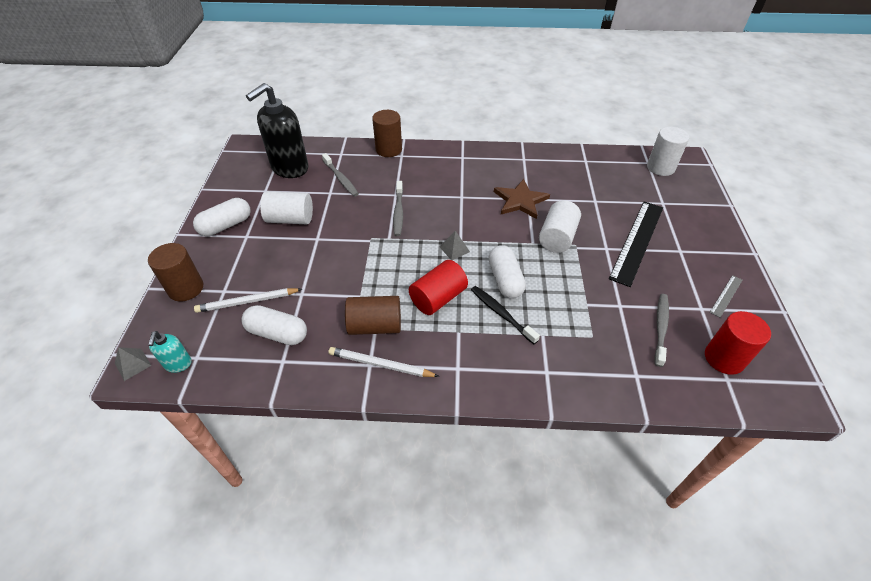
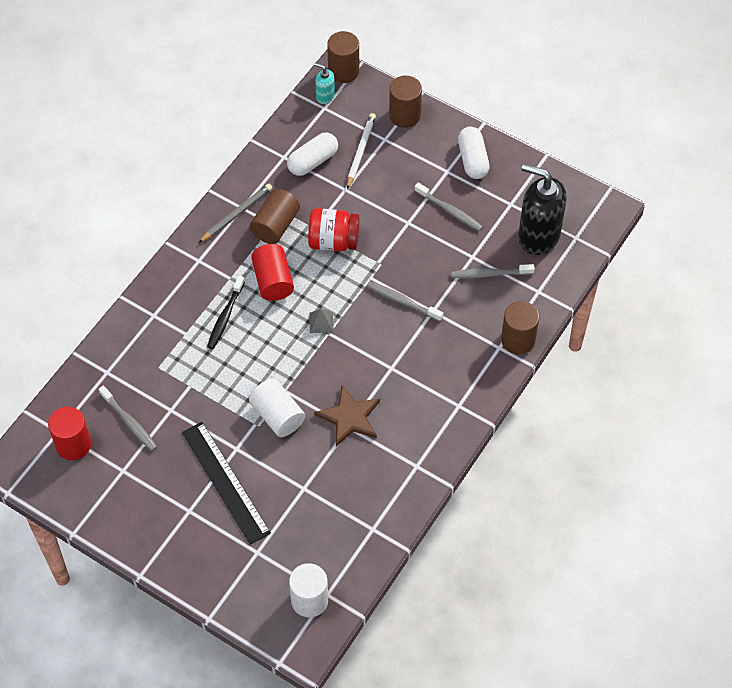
camera: 120 degrees right, 10 degrees up
(132, 364) = (343, 71): grey pyramid -> brown cylinder
(289, 168) = (538, 236): black soap dispenser -> black soap dispenser turned 45 degrees counterclockwise
(290, 219) = (450, 211): white cylinder -> grey toothbrush
(367, 276) = (333, 241): none -> red jar
(381, 364) = (236, 214): white pencil -> grey pencil
(501, 314) = (225, 317): black toothbrush -> black toothbrush turned 120 degrees clockwise
(505, 280) = (258, 341): white capsule -> none
(726, 295) = (119, 502): grey ruler -> none

